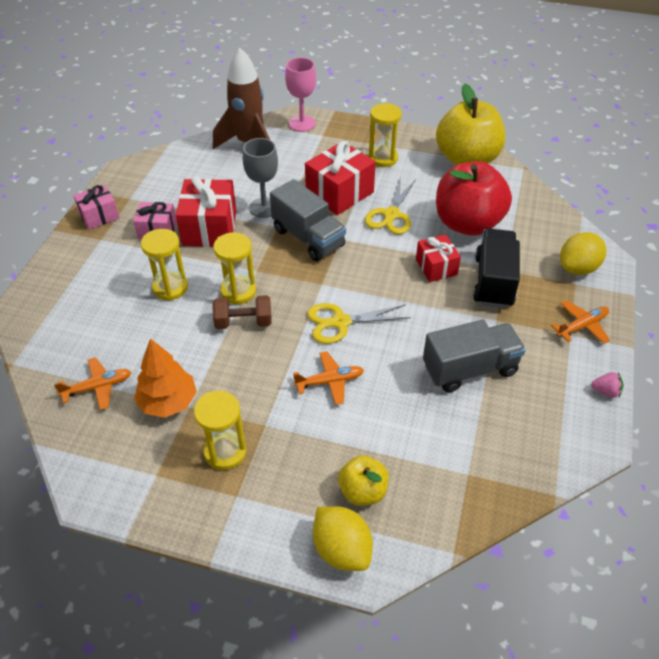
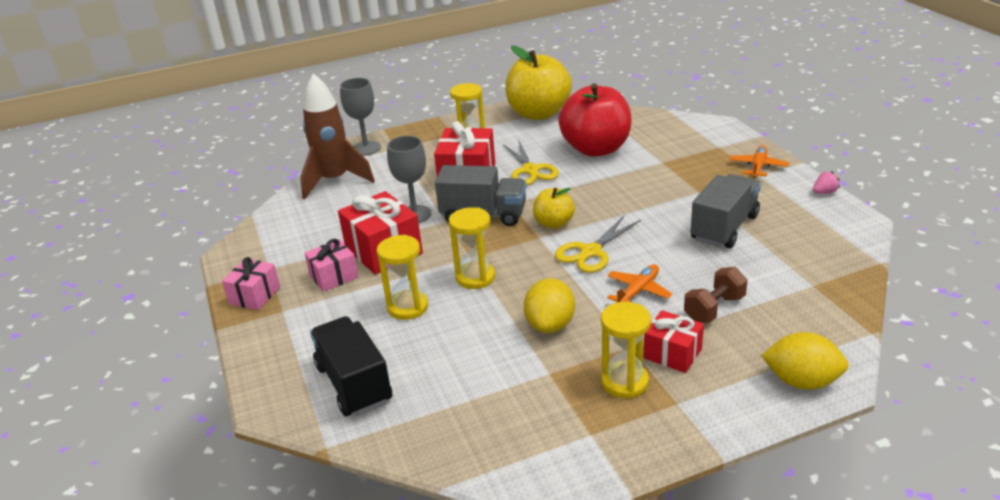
camera: 35 degrees left, 15 degrees down
(98, 387) = (444, 410): orange plane -> none
(168, 402) = (526, 381): orange tree -> none
(243, 322) = (511, 294): brown dumbbell -> brown dumbbell (714, 309)
(302, 123) = (366, 148): pink goblet -> grey goblet
(363, 491) = (762, 339): yellow apple -> yellow apple (554, 223)
(436, 267) = (612, 184): red gift -> red gift (672, 353)
(493, 281) = (664, 172): black truck -> black truck (354, 384)
(578, 268) = (708, 138): yellow lemon -> yellow lemon (550, 325)

